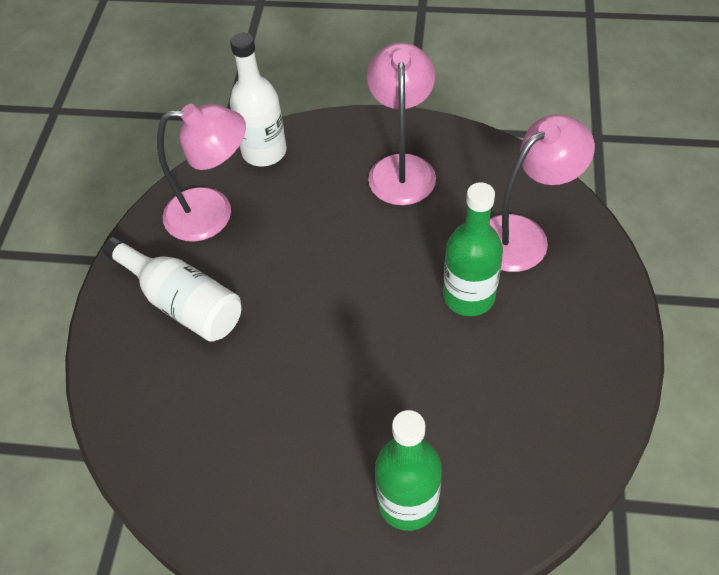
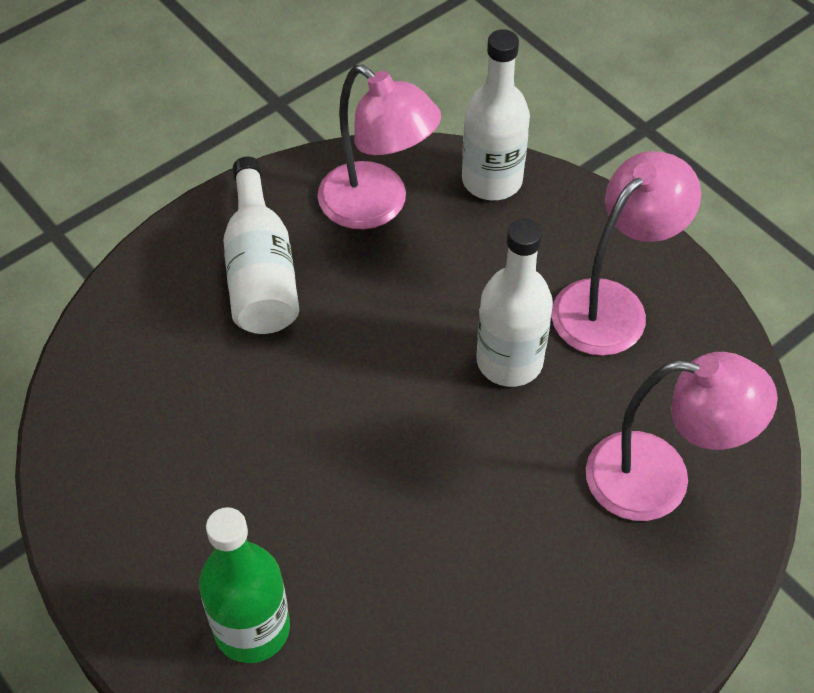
camera: 40 degrees right, 0 degrees up
(382, 238) = (509, 361): none -> white bottle
(469, 296) = (528, 492): green bottle -> none

